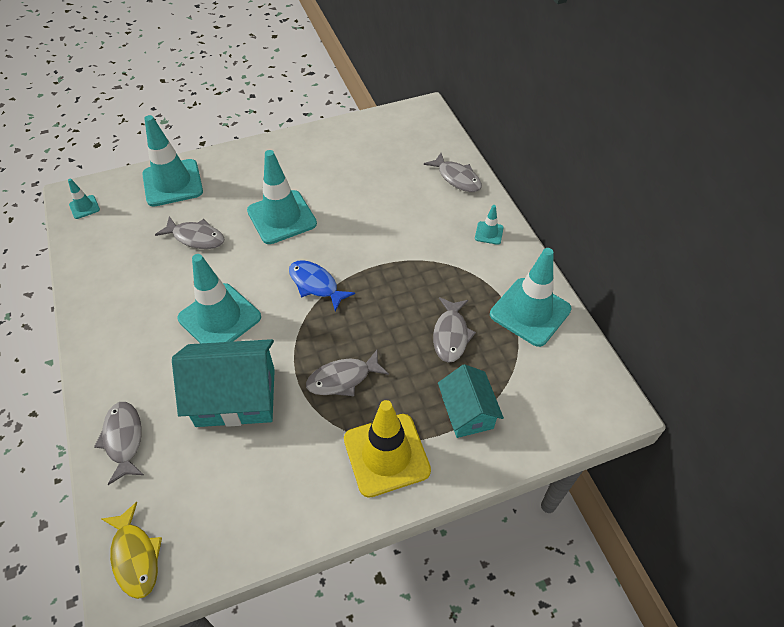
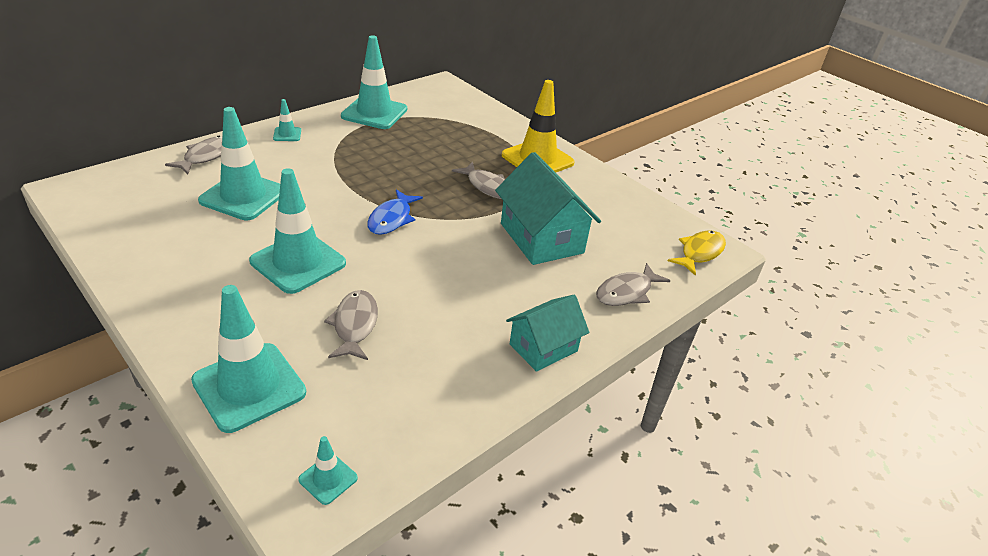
camera: 115 degrees left, 15 degrees down
(219, 318) = (464, 271): turquoise traffic cone -> turquoise traffic cone (243, 196)
(451, 335) = (415, 143): grey fish -> none
(467, 412) = (481, 132): turquoise house -> turquoise house (543, 347)

